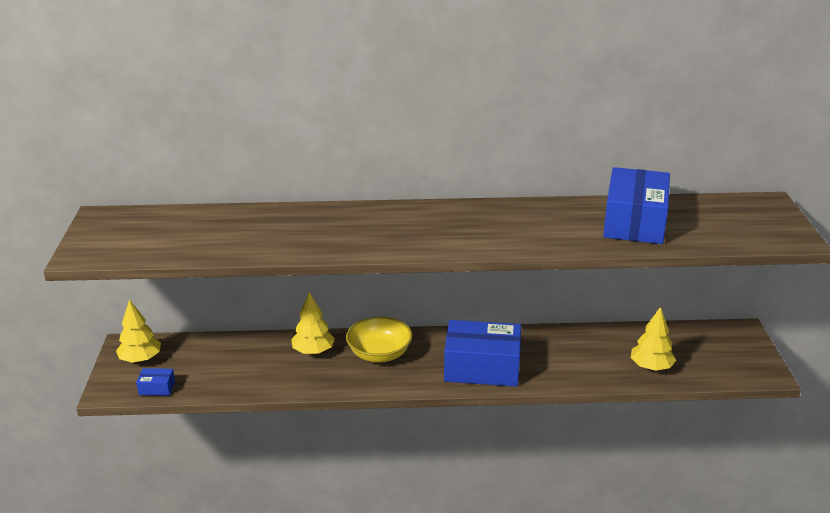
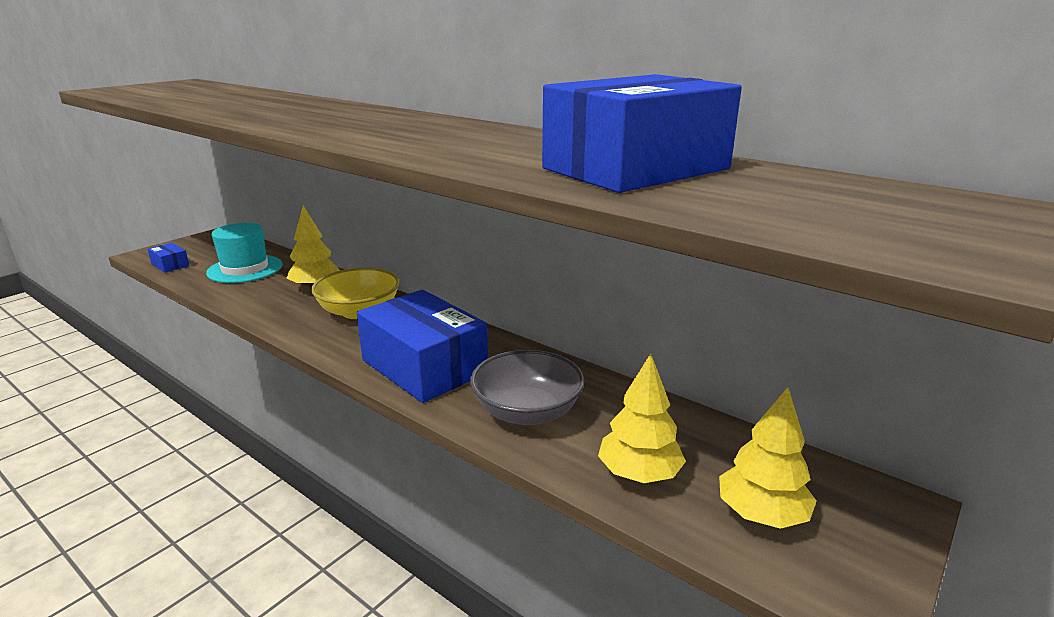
camera: 40 degrees right, 5 degrees down
(140, 359) = (205, 245): yellow tree -> yellow tree (761, 515)
(227, 363) = (245, 269): none -> turquoise hat
(569, 364) = (527, 411): none -> grey bowl

